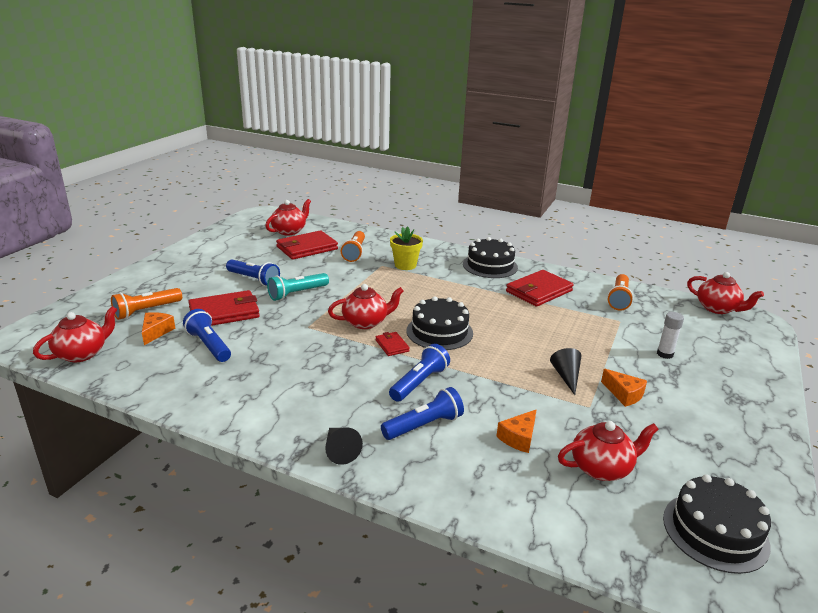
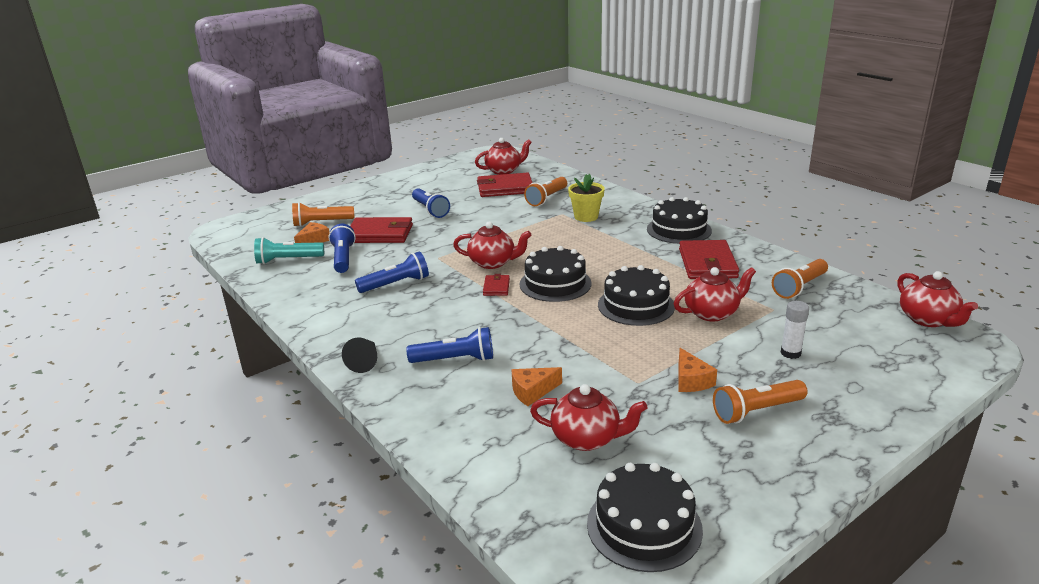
camera: 30 degrees right, 0 degrees up
(82, 354) = (248, 247): red teapot -> red teapot (712, 313)
(297, 293) = (456, 228): turquoise flashlight -> turquoise flashlight (288, 260)
(419, 383) = (488, 324): blue flashlight -> blue flashlight (396, 284)
(522, 338) = (636, 305): none -> black cake
(539, 291) = (707, 263): red wallet -> red wallet turned 75 degrees counterclockwise
(566, 376) = (644, 350): black cone -> none
(690, 407) = (756, 411): none -> orange flashlight

